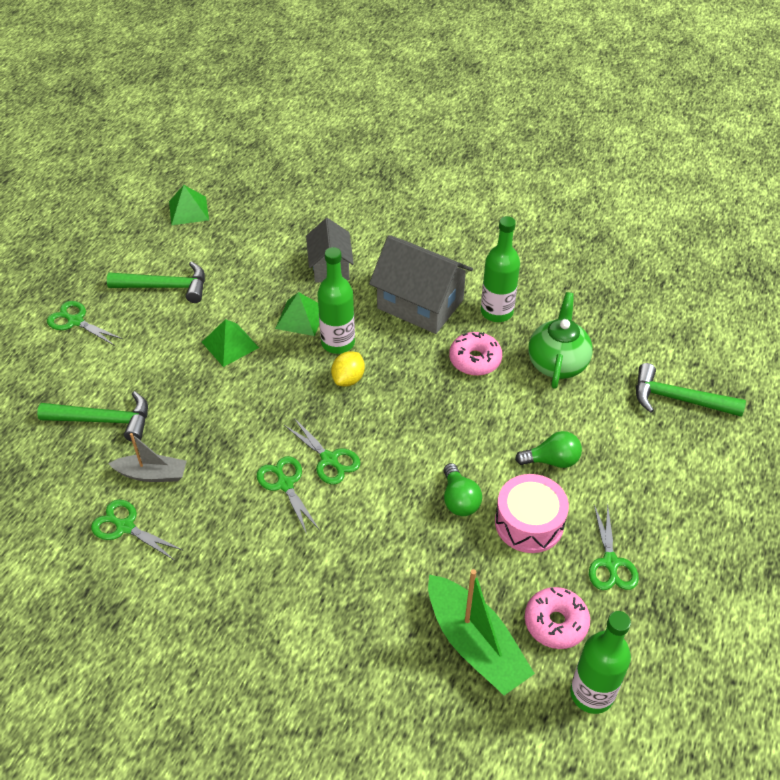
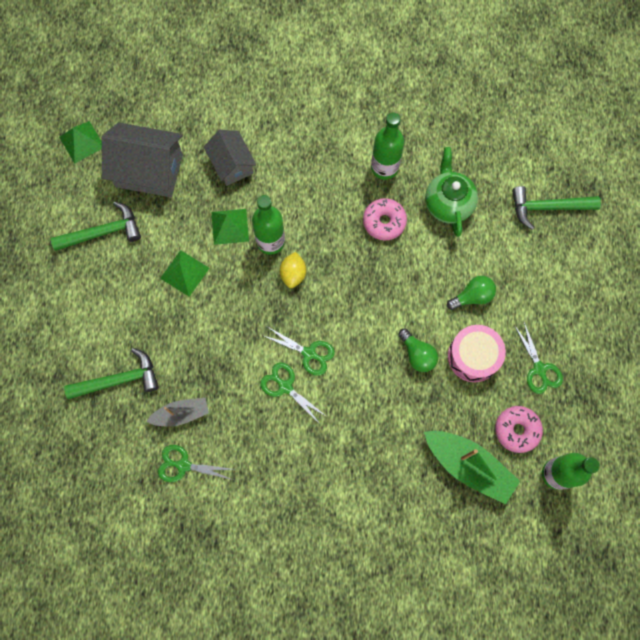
camera: 20 degrees left, 25 degrees up
(75, 321) = (45, 293): green scissors -> none
(420, 304) = (321, 180): grey house -> grey house (149, 171)

